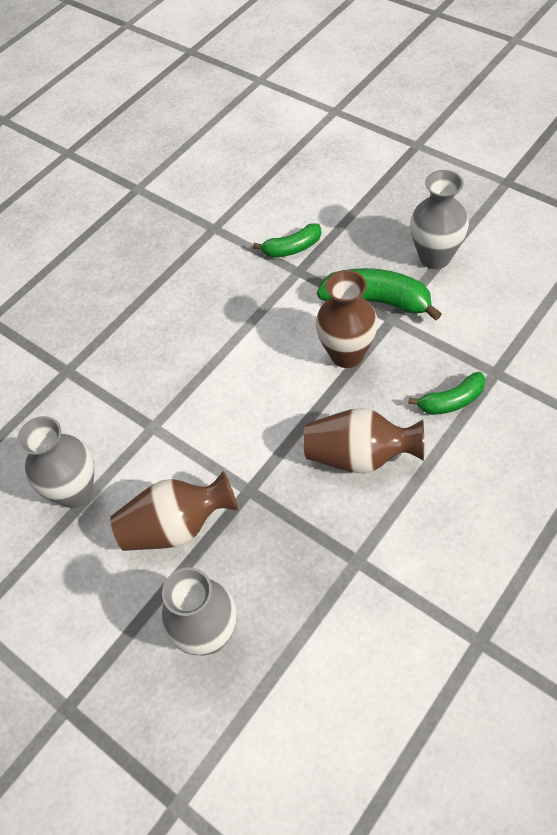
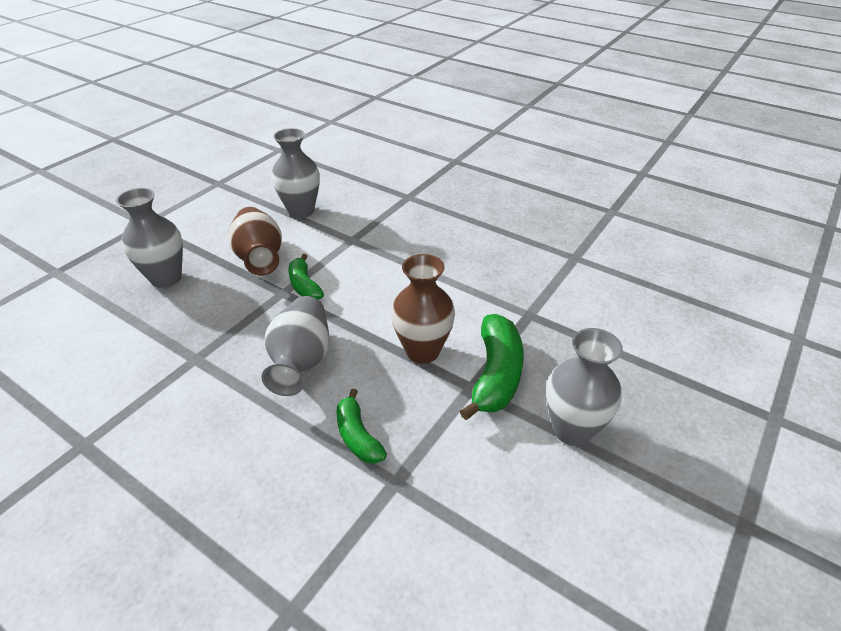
camera: 80 degrees right, 15 degrees down
(292, 248) = (560, 309): green banana -> green banana (304, 285)
(360, 456) = (301, 361): brown vase -> grey vase

